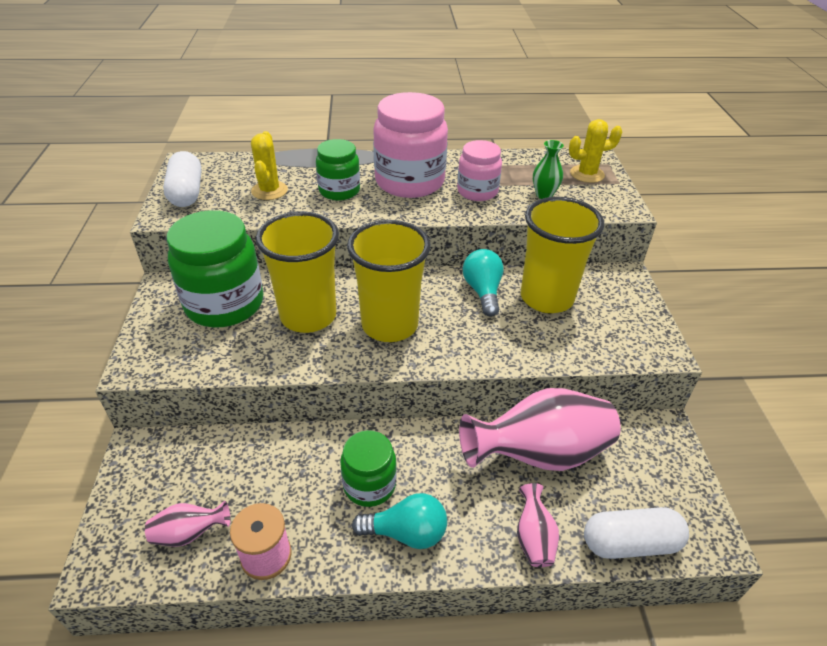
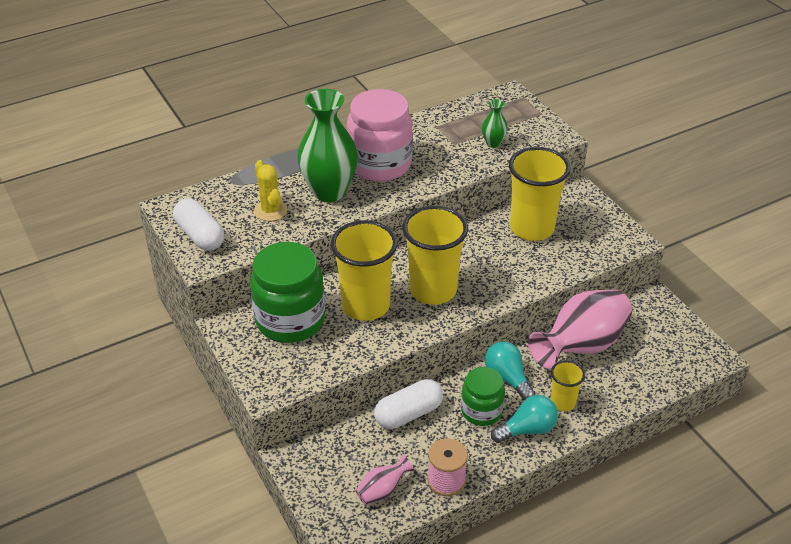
camera: 25 degrees left, 0 degrees up
(339, 191) = (329, 191): green jar -> green vase
(472, 516) = (563, 402): none -> yellow cup
(477, 191) = (440, 156): pink jar -> none
(483, 291) = (482, 239): turquoise light bulb -> turquoise light bulb (507, 378)
(533, 537) = (608, 399): pink vase -> none
(587, 174) = (513, 113): yellow cactus -> none
(630, 543) = (667, 378): white capsule -> white capsule (408, 414)

